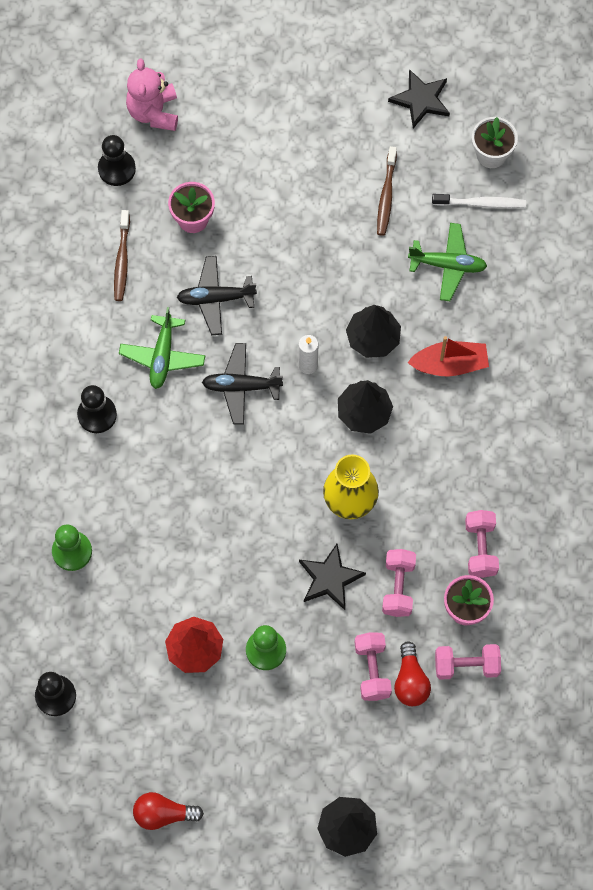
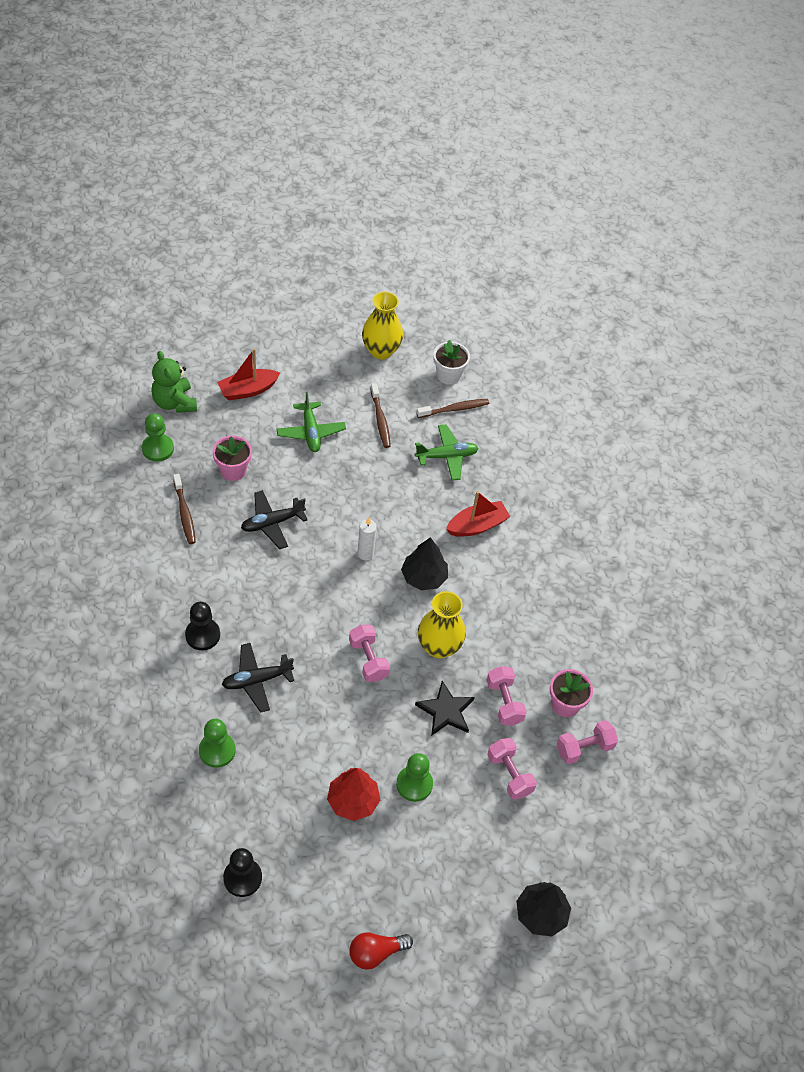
camera: 25 degrees left, 15 degrees down
(117, 169) = (158, 449): black pawn -> green pawn
(153, 112) = (174, 402): pink teddy bear -> green teddy bear
(162, 356) = (243, 576): green plane -> green plane (311, 432)
(241, 386) = (317, 583): black plane -> black plane (256, 680)
(243, 116) = (248, 390): none -> red boat
(373, 338) = (409, 521): black tree -> none
(410, 681) = (544, 774): red light bulb -> none
(421, 100) = (381, 351): black star -> yellow vase
(480, 548) = (557, 654): pink dumbbell -> pink dumbbell (368, 660)
(481, 203) = (454, 409): white toothbrush -> brown toothbrush

